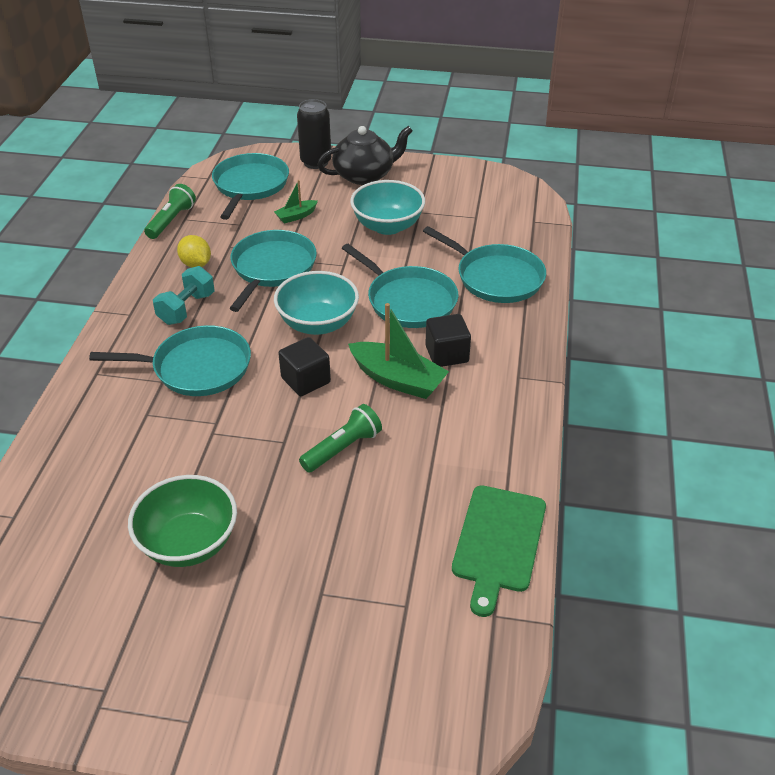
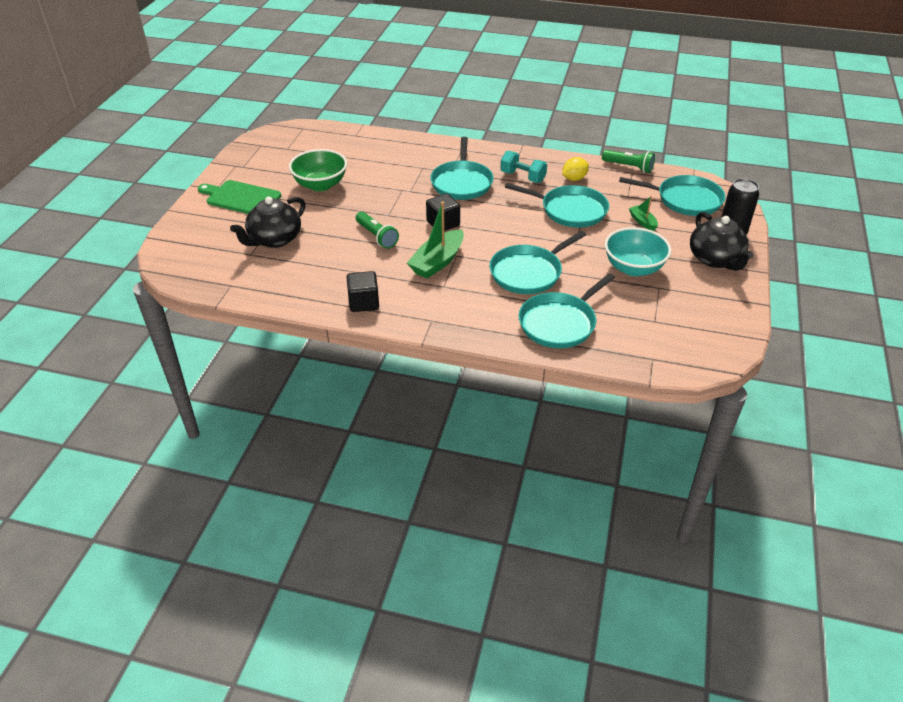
camera: 95 degrees right, 0 degrees up
(318, 323) = (503, 229): turquoise bowl -> none
(361, 579) = (274, 239): none -> black teapot
(447, 354) = (462, 287): black cube -> black cube (364, 302)
(498, 542) = (281, 292): green cutting board -> green cutting board (241, 198)

